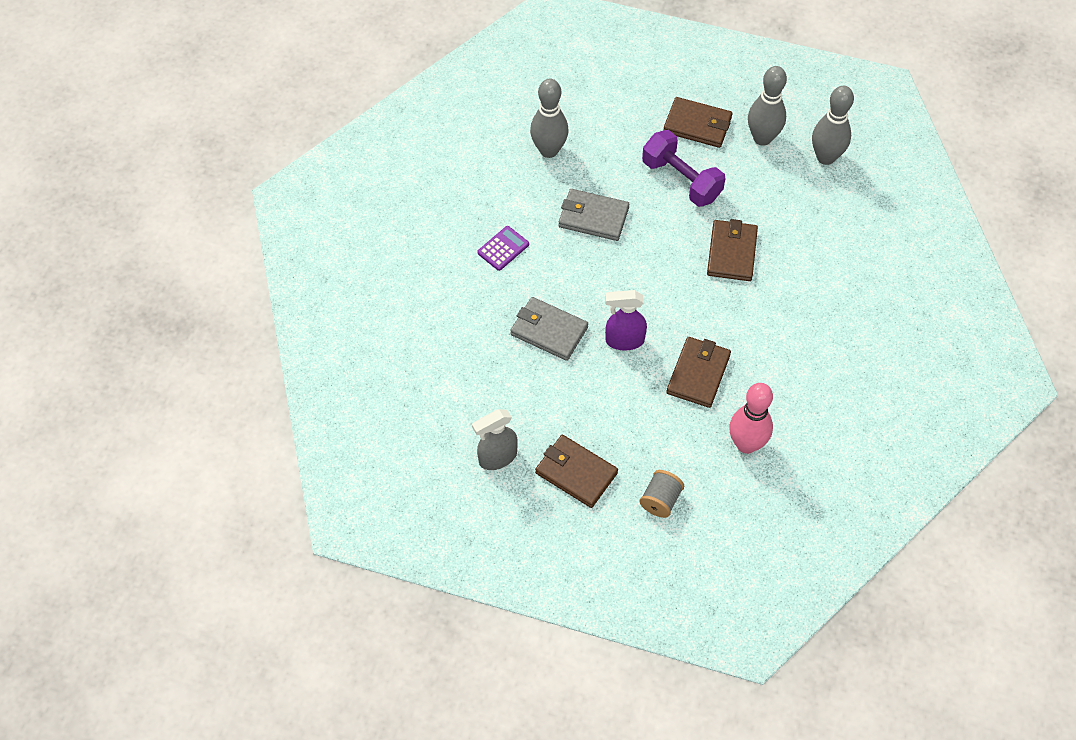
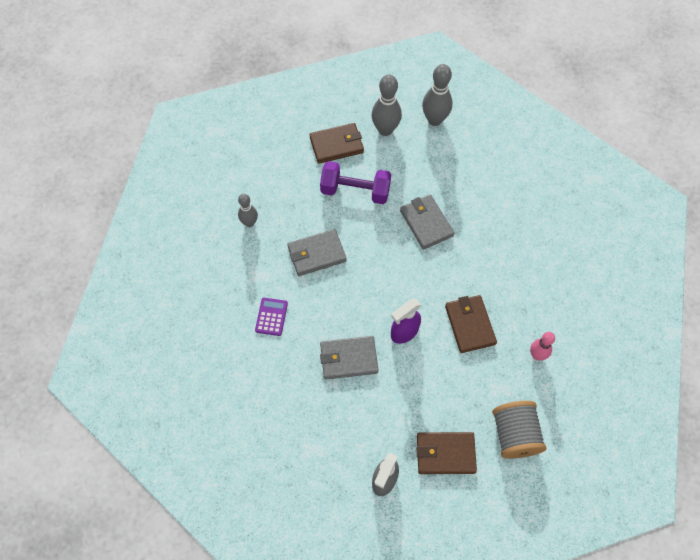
camera: 35 degrees left, 5 degrees up
(549, 150) = (249, 223): grey bowling pin -> grey bowling pin, size x0.62
(660, 500) = (514, 435): grey spool -> grey spool, size x1.61
(732, 253) = (426, 223): brown wallet -> grey wallet
(746, 444) = (537, 355): pink bowling pin -> pink bowling pin, size x0.62

